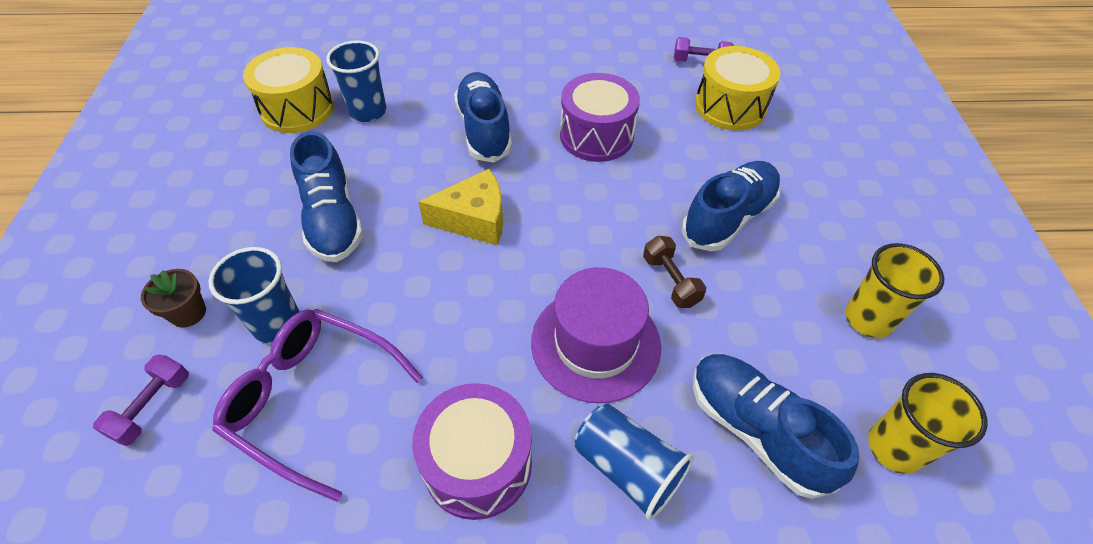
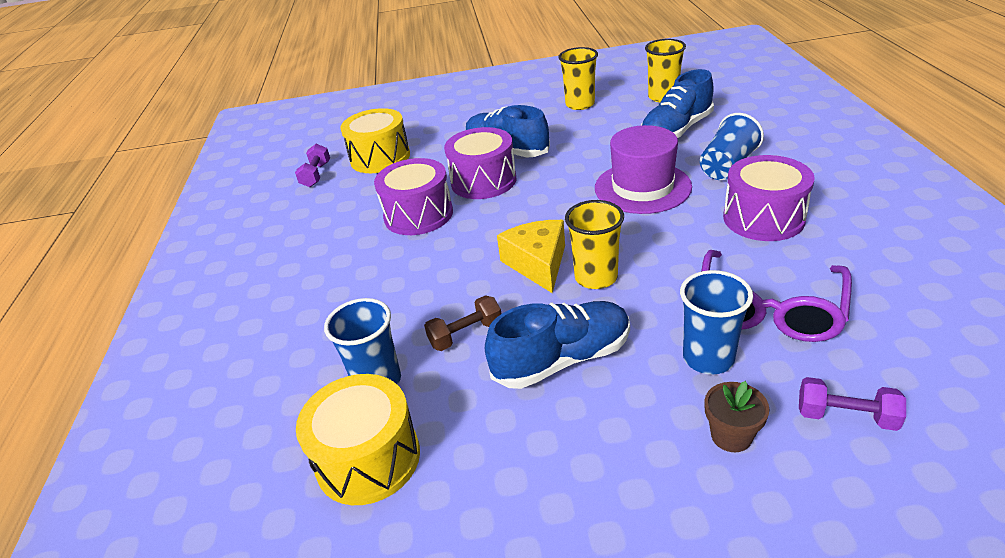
camera: 90 degrees left, 15 degrees down
(432, 261) = (596, 277): none -> yellow cup
(484, 130) = (411, 281): blue shoe -> none
(653, 190) = (483, 181): none -> purple drum
(670, 281) = (574, 166): brown dumbbell -> brown dumbbell (466, 334)

